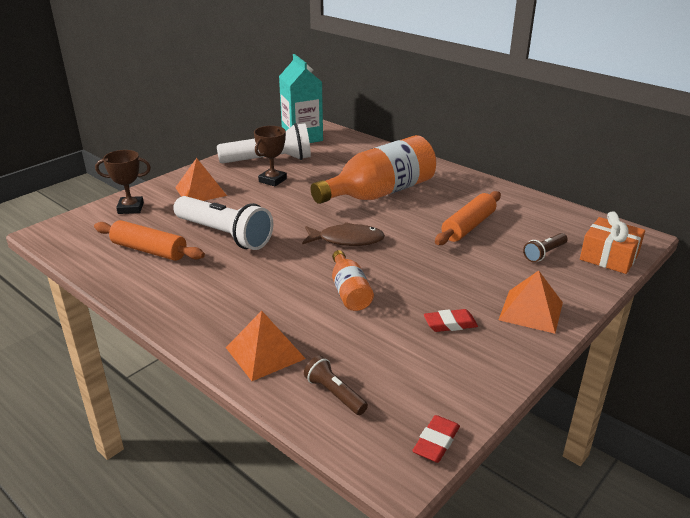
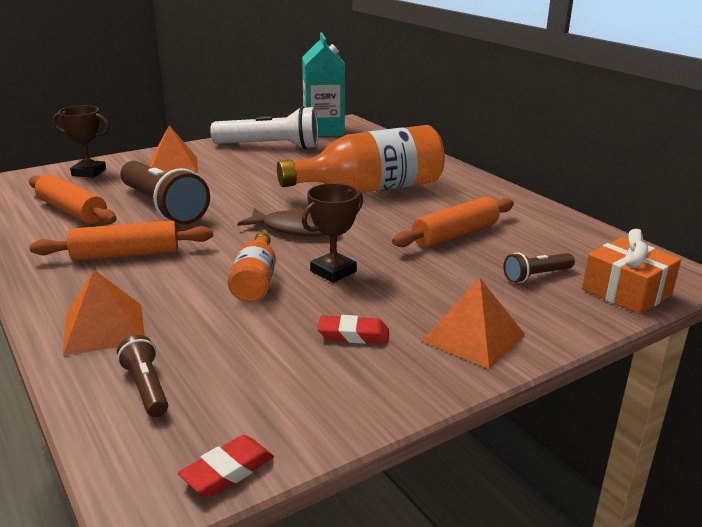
camera: 15 degrees right, 5 degrees down
(224, 235) = (163, 207): white flashlight -> brown flashlight
(229, 285) = (126, 255): none -> orange rolling pin
(272, 180) = (258, 164): brown trophy -> brown trophy (333, 271)

